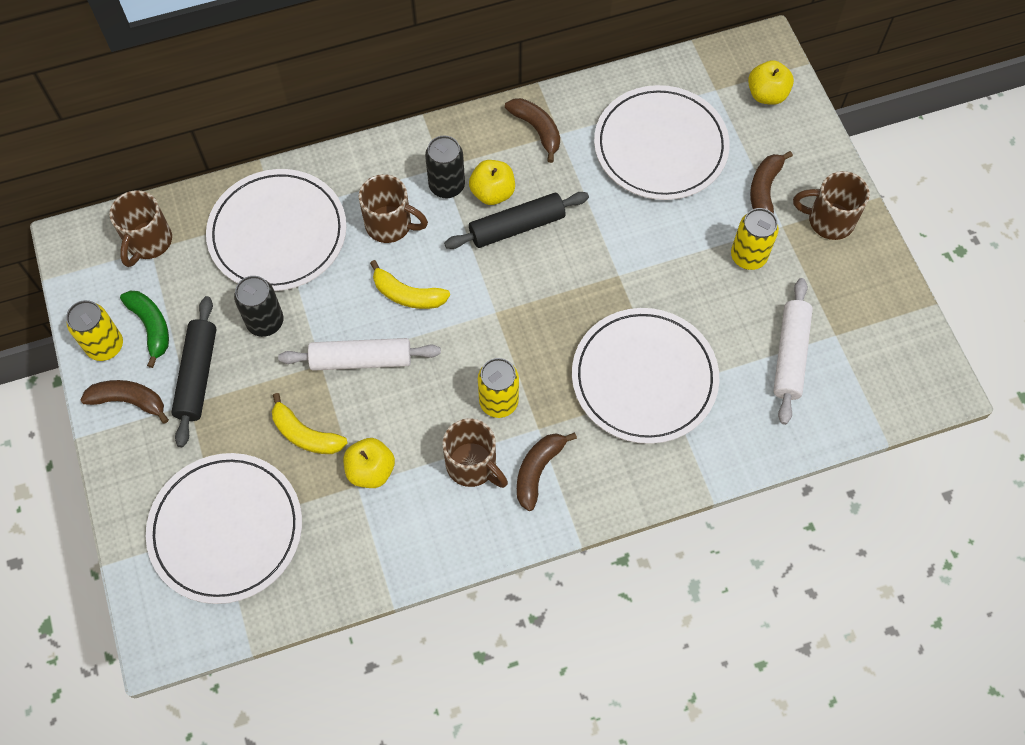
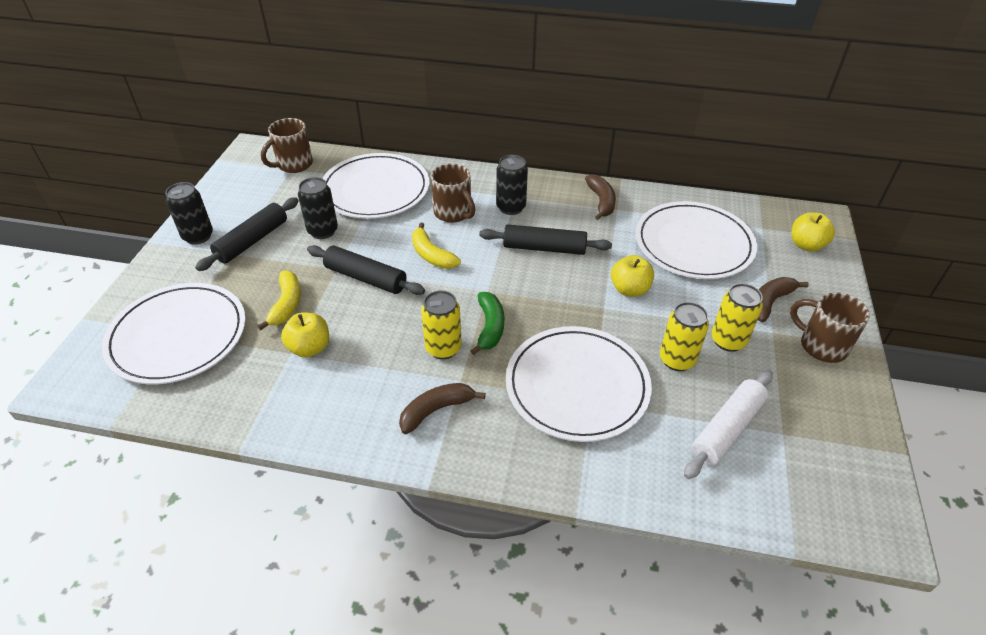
camera: 30 degrees right, 20 degrees down
(105, 346) = (215, 203): yellow can -> yellow can (677, 360)
(129, 401) = (198, 236): brown banana -> black can
(151, 327) = (251, 205): green banana -> green banana (490, 327)
(305, 434) = (286, 304): yellow banana -> yellow banana turned 150 degrees counterclockwise
(361, 359) = (365, 278): white rolling pin -> black rolling pin
(472, 465) = (387, 381): brown mug -> none
(492, 193) = (541, 223): yellow apple -> yellow apple (629, 289)

